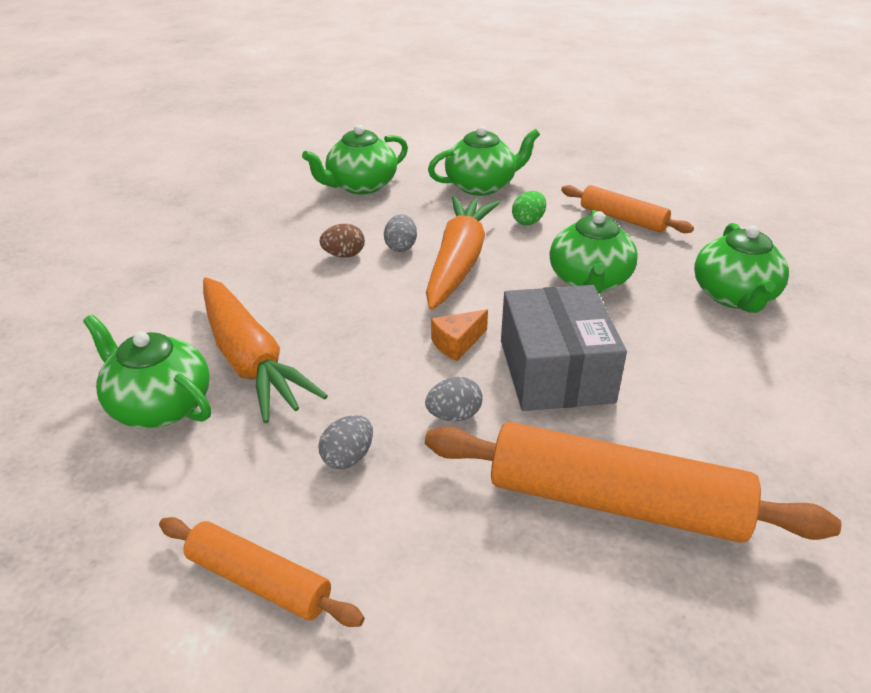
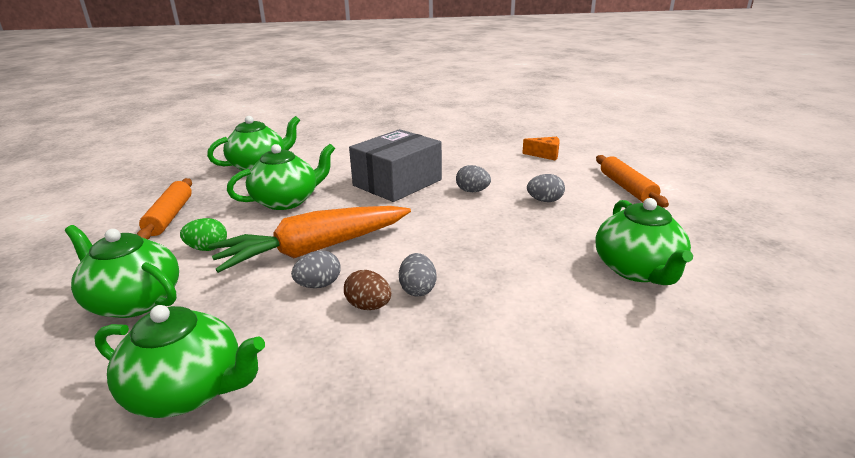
camera: 130 degrees left, 10 degrees down
(250, 360) = (549, 265): orange carrot -> none
(329, 281) = (417, 289): none -> grey egg
(457, 343) = (415, 212): orange cheese -> orange cheese (545, 155)
(615, 502) = (461, 152): orange rolling pin -> none

